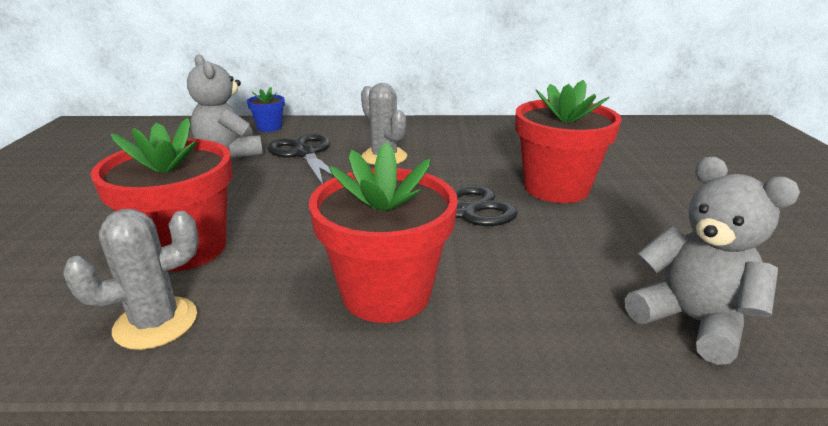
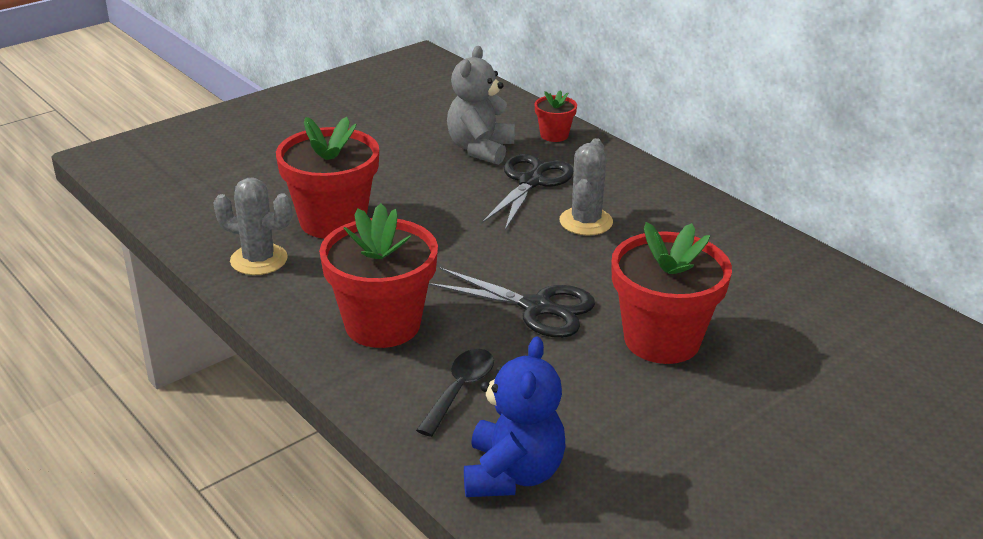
camera: 50 degrees right, 5 degrees up
(269, 127) = (554, 135): blue flower pot -> red flower pot
(537, 294) = (460, 390): none -> black spoon
(691, 321) = (512, 474): grey teddy bear -> blue teddy bear

